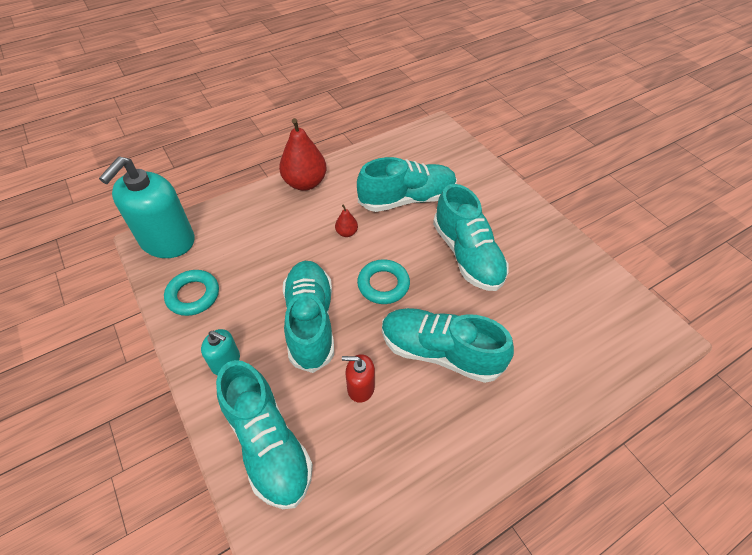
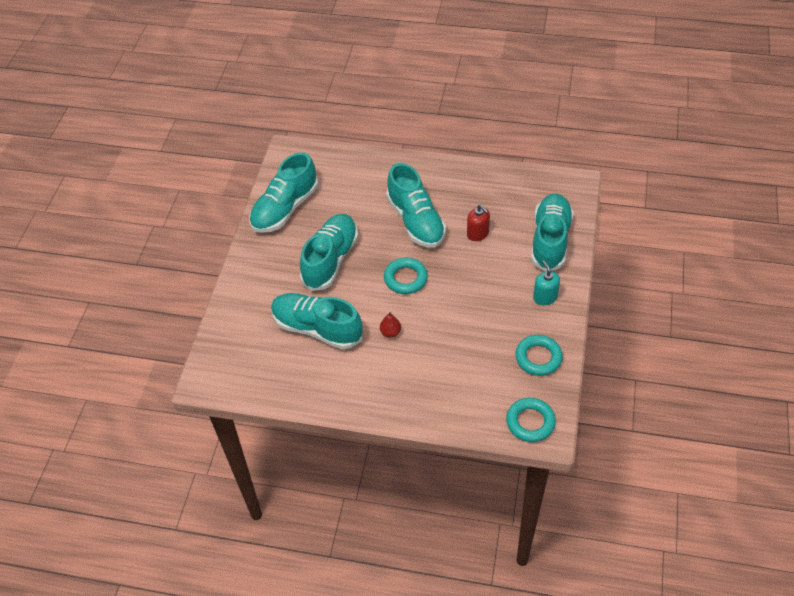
camera: 135 degrees left, 0 degrees up
(167, 241) = (530, 422): turquoise soap dispenser -> turquoise ring
(305, 183) = (377, 403): red pear -> none
(310, 322) = (474, 286): turquoise shoe -> turquoise shoe (285, 208)

